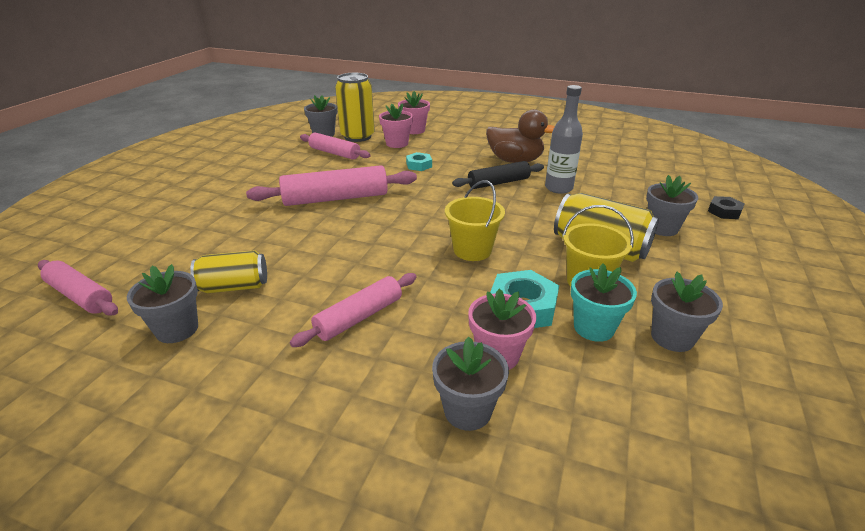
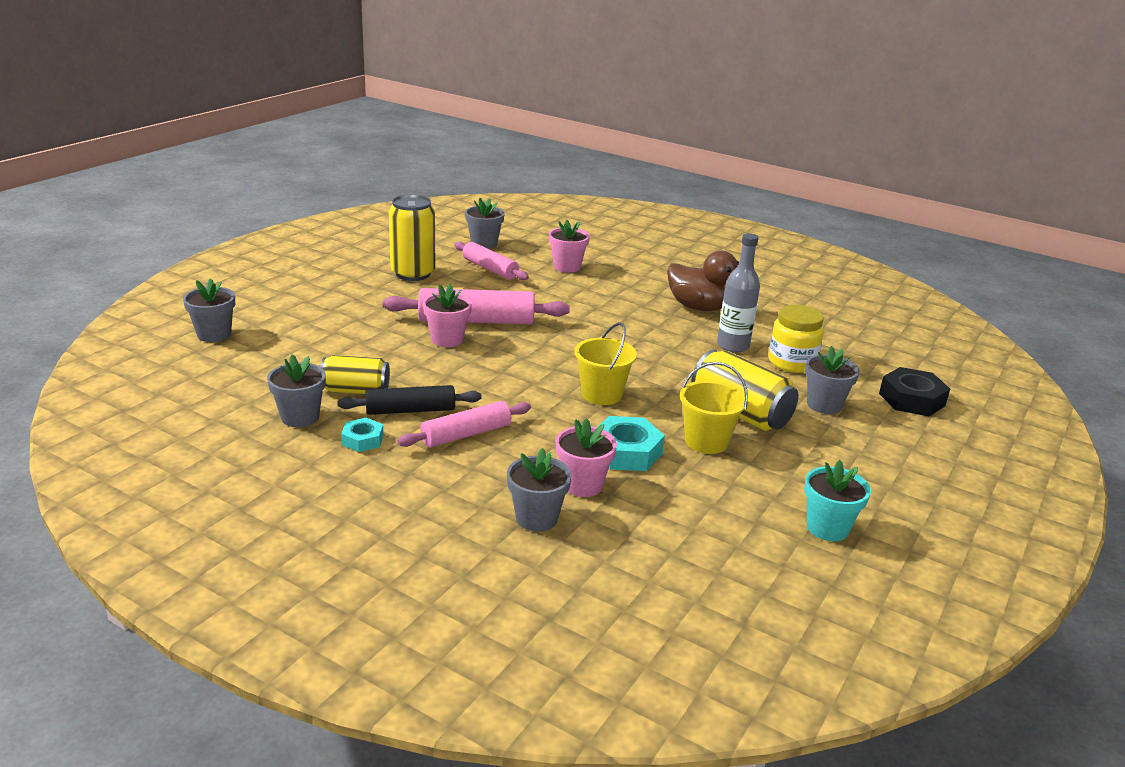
camera: 10 degrees right, 5 degrees down
(80, 296) = (216, 376): pink rolling pin -> none
(357, 136) = (523, 252): yellow can -> yellow can (413, 273)
(414, 130) = (594, 253): pink flower pot -> pink flower pot (447, 339)
(419, 165) = (582, 297): turquoise nut -> turquoise nut (362, 440)
(498, 183) = (666, 330): black rolling pin -> black rolling pin (410, 410)
(593, 328) = (687, 479): turquoise flower pot -> turquoise flower pot (827, 528)
(612, 195) = (791, 363): none -> yellow jar
(672, 337) = (759, 500): grey flower pot -> grey flower pot (214, 334)
(724, 212) = (912, 399): black nut -> black nut, size x1.69

